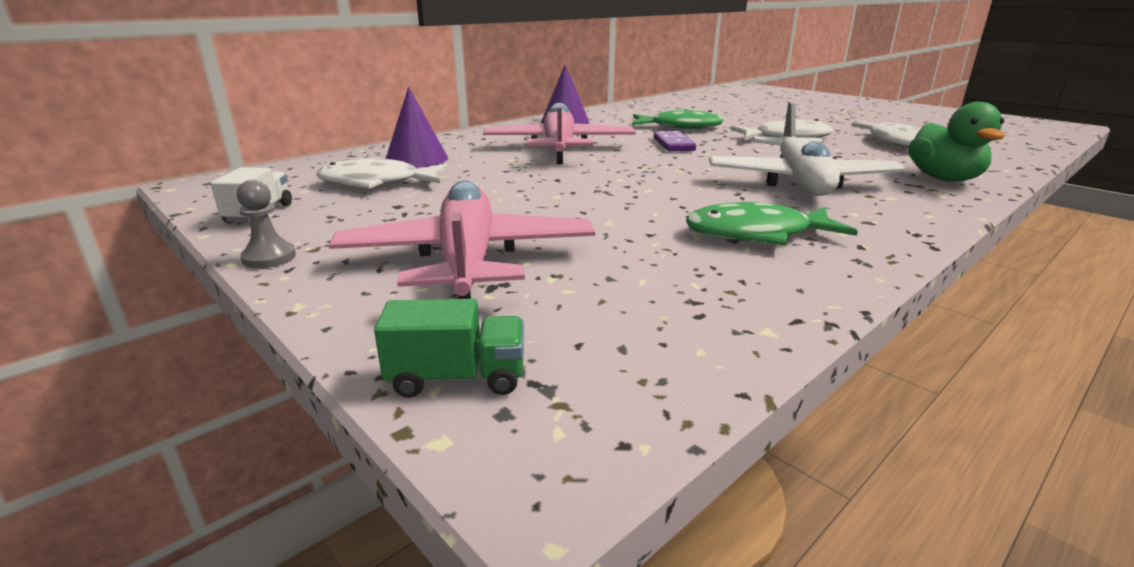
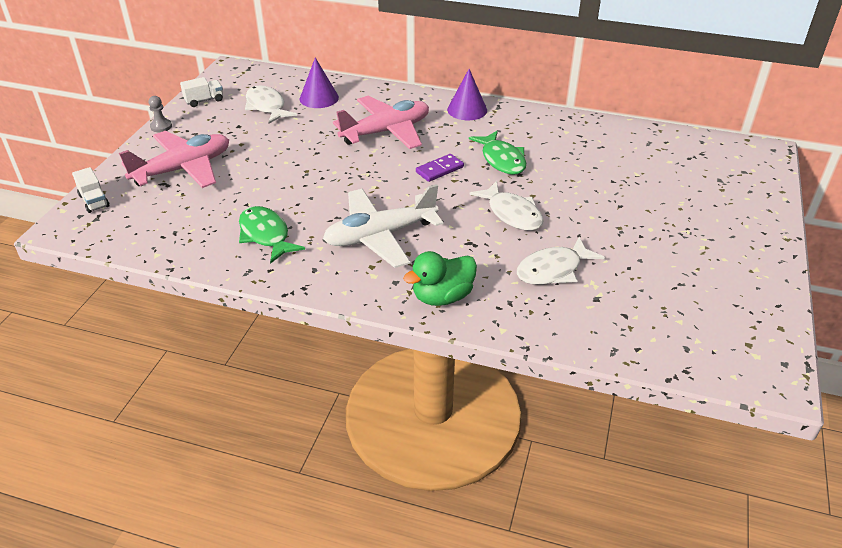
camera: 60 degrees right, 15 degrees up
(457, 378) = (94, 201): green truck -> white truck

